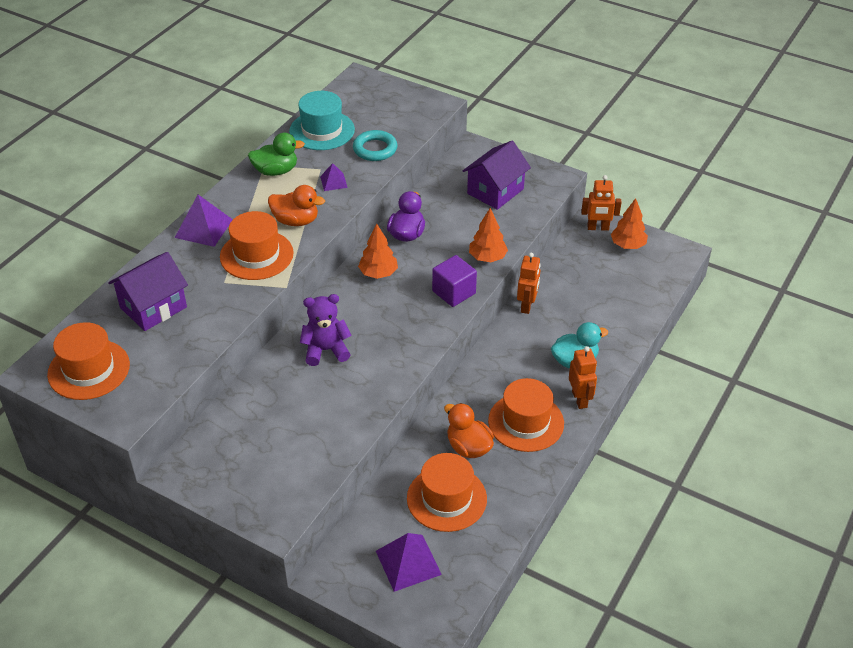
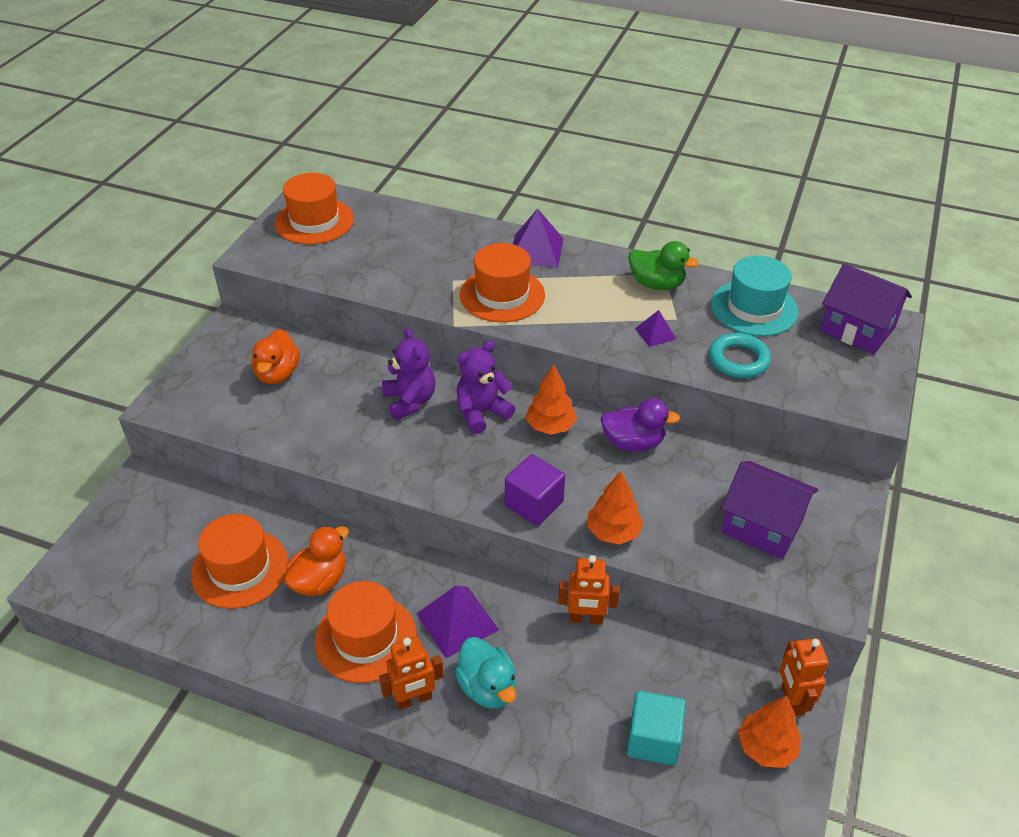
camera: 80 degrees right, 0 degrees up
(153, 307) = (405, 241): purple house -> purple house (857, 329)
(276, 171) = (656, 284): green duck -> green duck turned 45 degrees counterclockwise
(296, 221) = (570, 314): orange duck -> orange duck (278, 374)
(352, 309) = (482, 413): none -> purple teddy bear
(408, 562) = (151, 545): purple pyramid -> purple pyramid (457, 621)
(619, 290) = (653, 739): none -> turquoise cube

